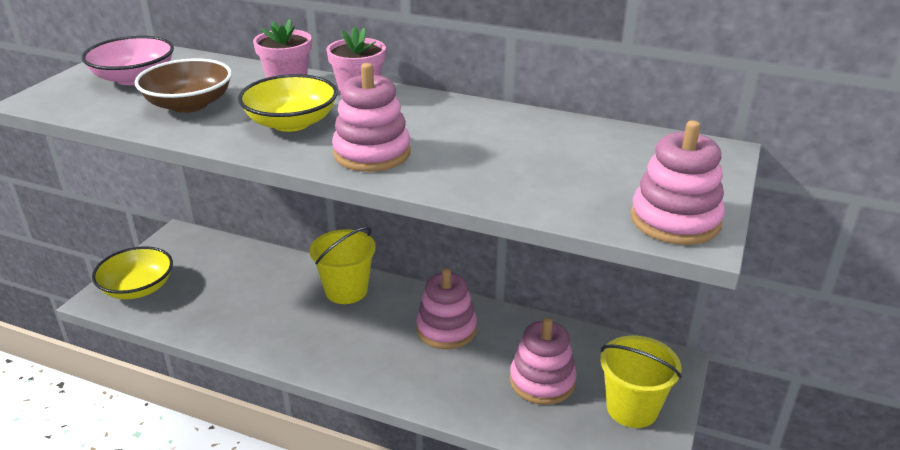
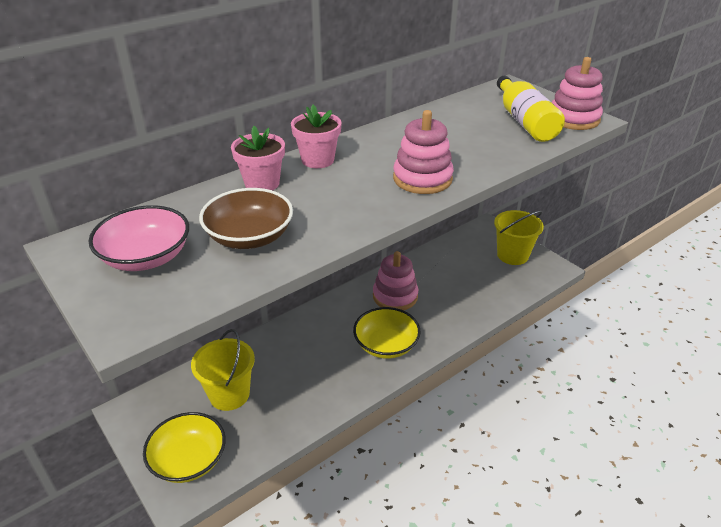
camera: 60 degrees left, 5 degrees up
(291, 123) = (340, 197): yellow bowl -> yellow bowl (386, 345)
(346, 290) = (312, 328): yellow bucket -> yellow bucket (229, 394)
(542, 381) = (470, 277): pink stacking toy -> none
(610, 184) = (524, 121): none -> yellow bottle

